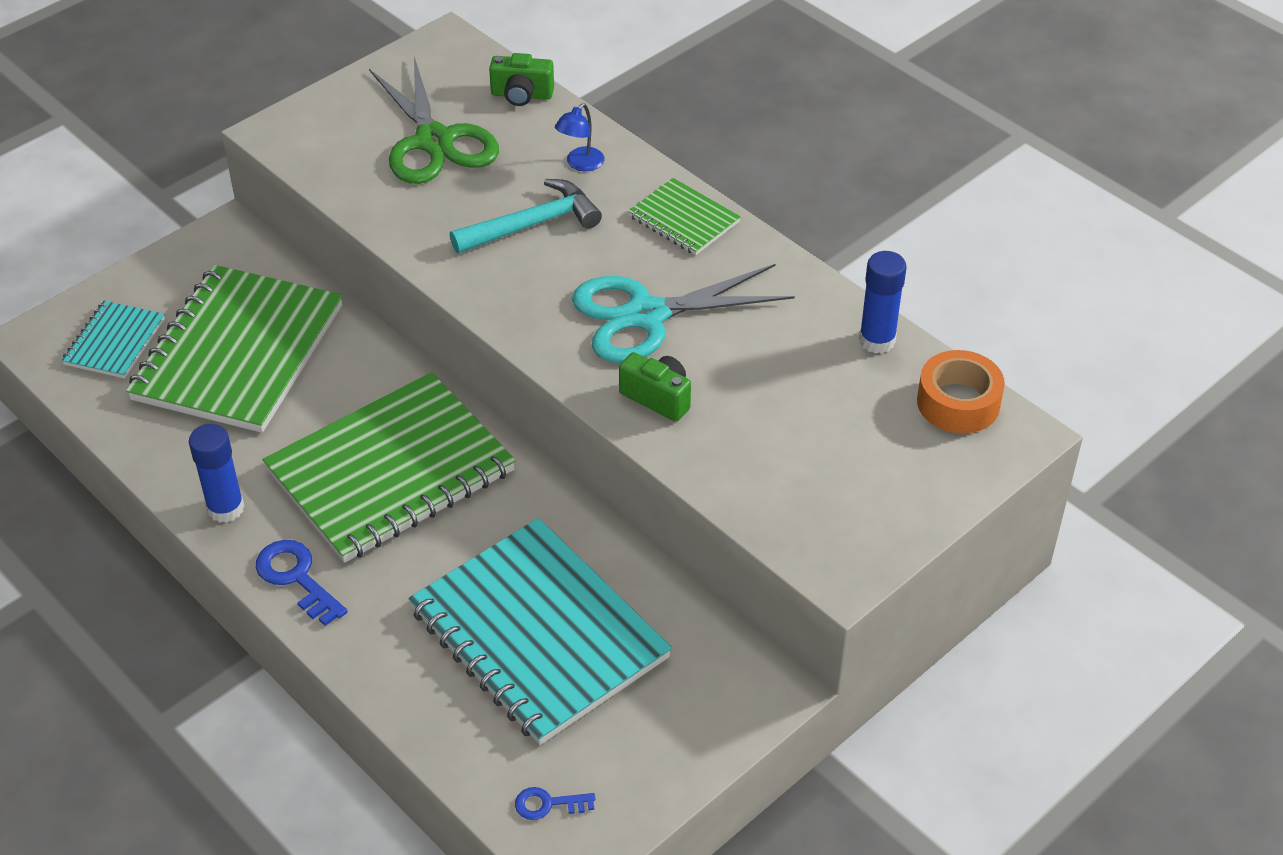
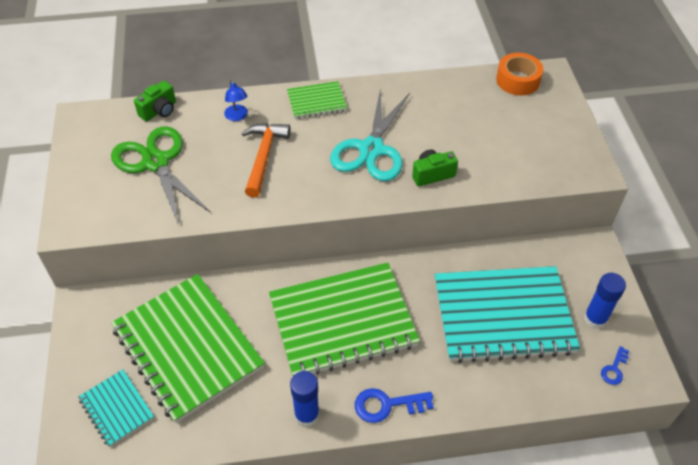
camera: 55 degrees left, 5 degrees up
(390, 471) = (342, 321): green notebook -> green notebook turned 75 degrees clockwise
(434, 141) = (156, 162): green scissors -> green scissors turned 135 degrees counterclockwise
(533, 224) = (263, 156): turquoise hammer -> orange hammer
(877, 340) = (458, 83): blue glue stick -> blue glue stick (595, 319)

